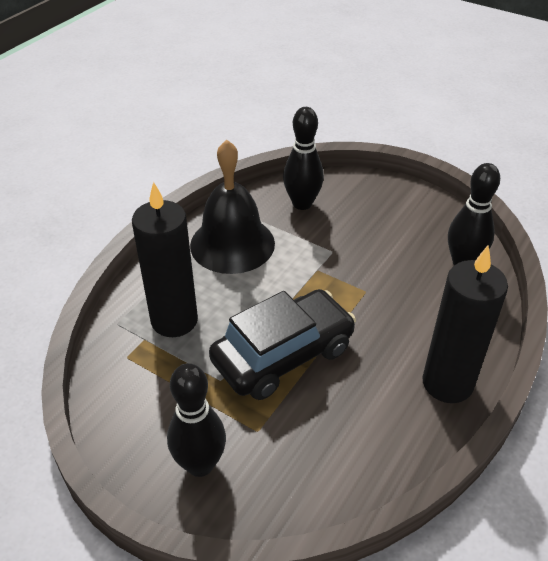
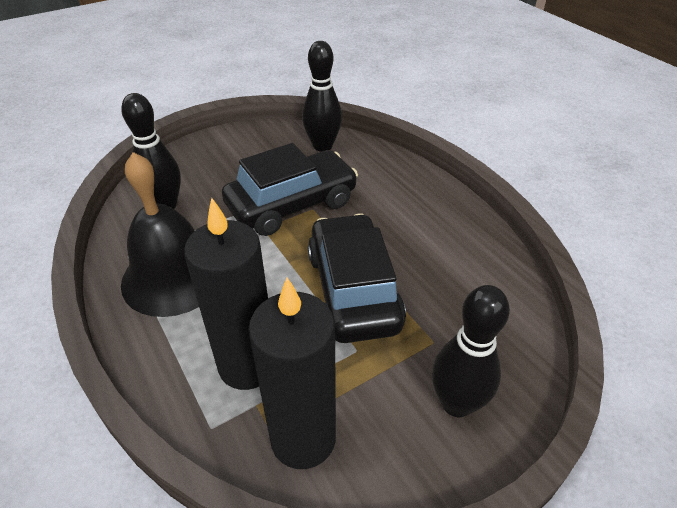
camera: 65 degrees left, 0 degrees up
(360, 275) = (292, 204): none -> black car
(447, 383) = (438, 203): black candle -> black candle (303, 438)

